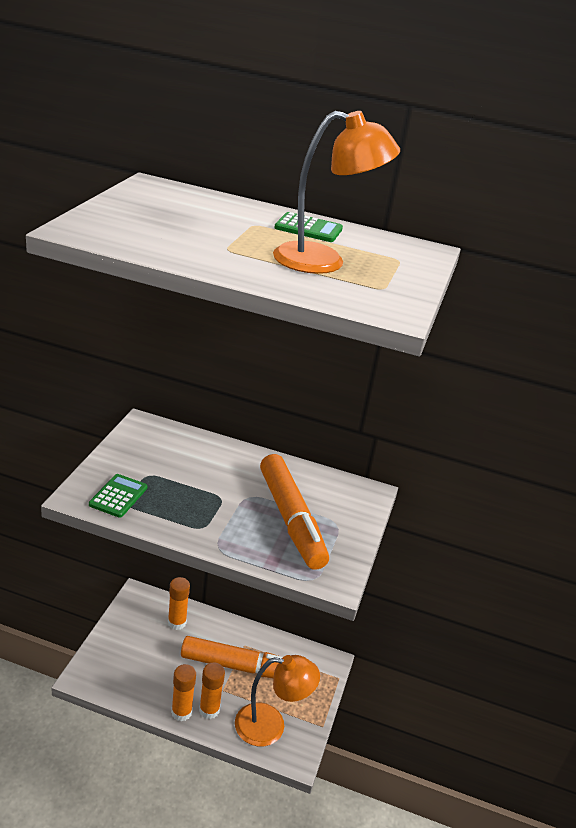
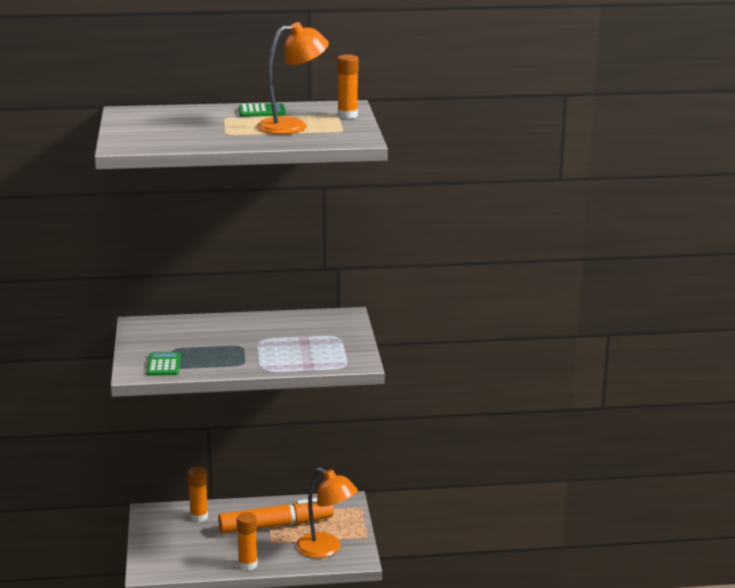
camera: 20 degrees left, 10 degrees down
(209, 710) = (269, 556): orange glue stick -> orange glue stick (347, 115)
(270, 726) = (326, 549): orange lamp -> orange lamp turned 60 degrees clockwise
(291, 519) = (302, 342): orange marker -> none

